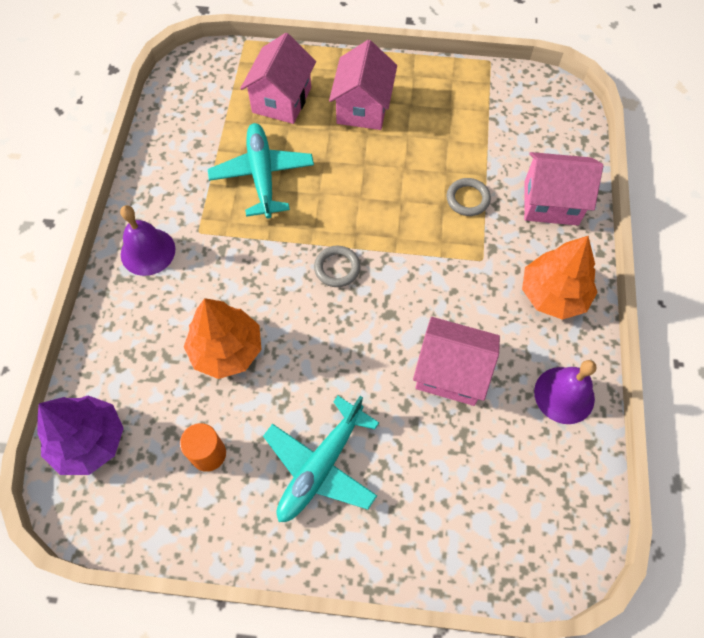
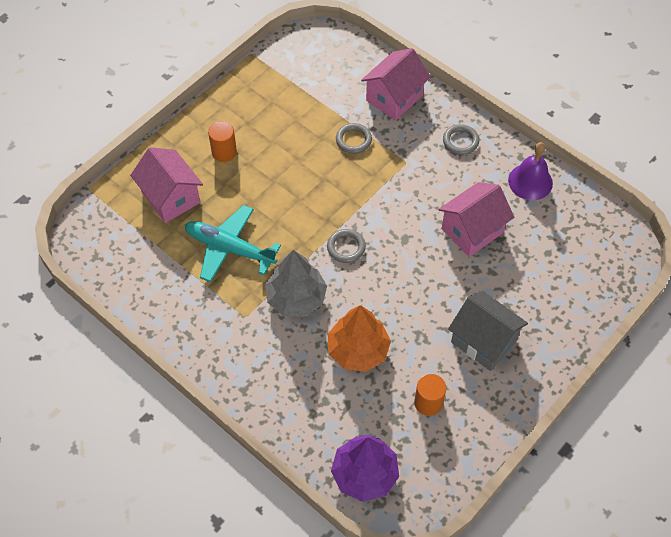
camera: 55 degrees left, 5 degrees down
(148, 251) = (235, 358): purple bell -> none
(248, 261) = (296, 298): none -> grey tree
(320, 466) = (483, 341): turquoise plane -> grey house
(363, 108) = (224, 152): pink house -> orange cylinder
(553, 294) = (460, 141): orange tree -> grey ring

